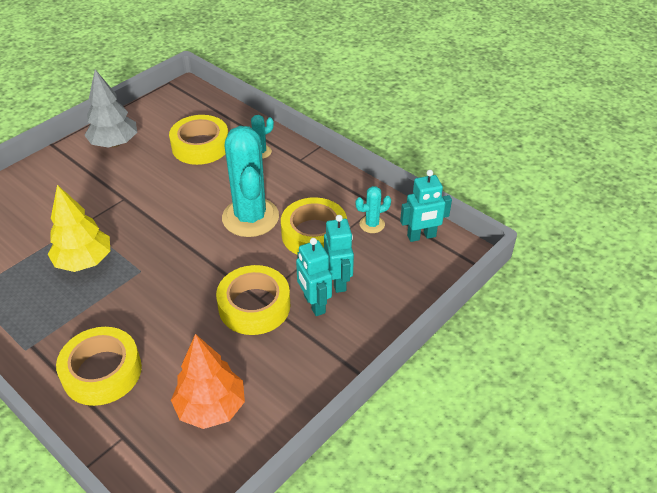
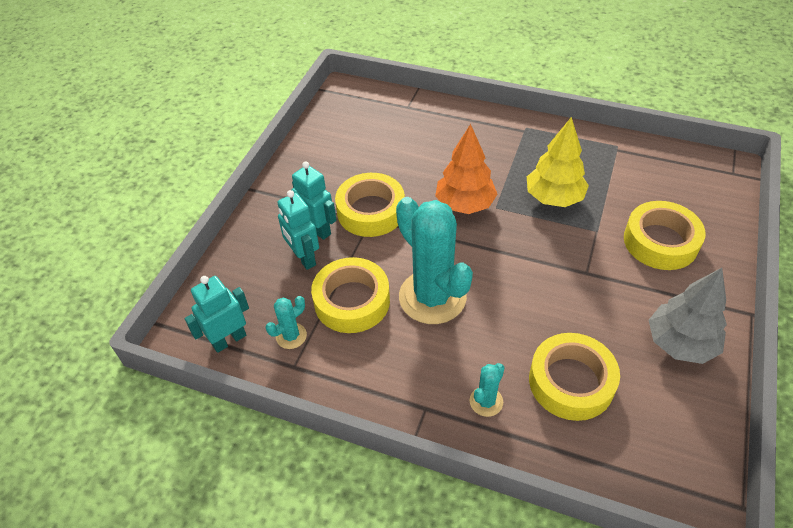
camera: 160 degrees right, 5 degrees up
(102, 372) = (455, 132): yellow tape -> yellow tape (660, 242)
(211, 407) = (359, 137): orange tree -> orange tree (465, 204)

